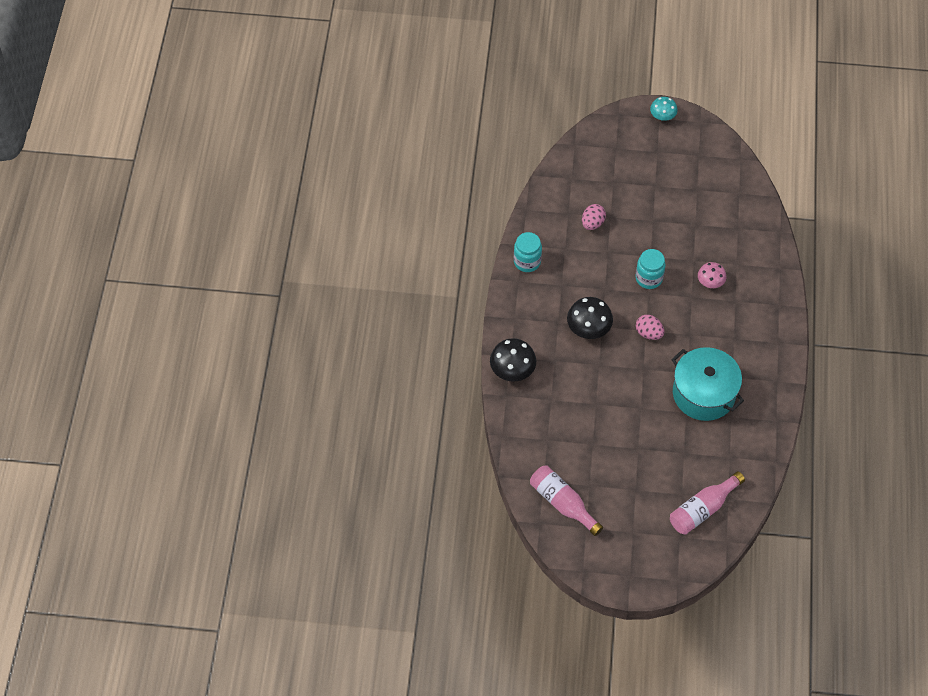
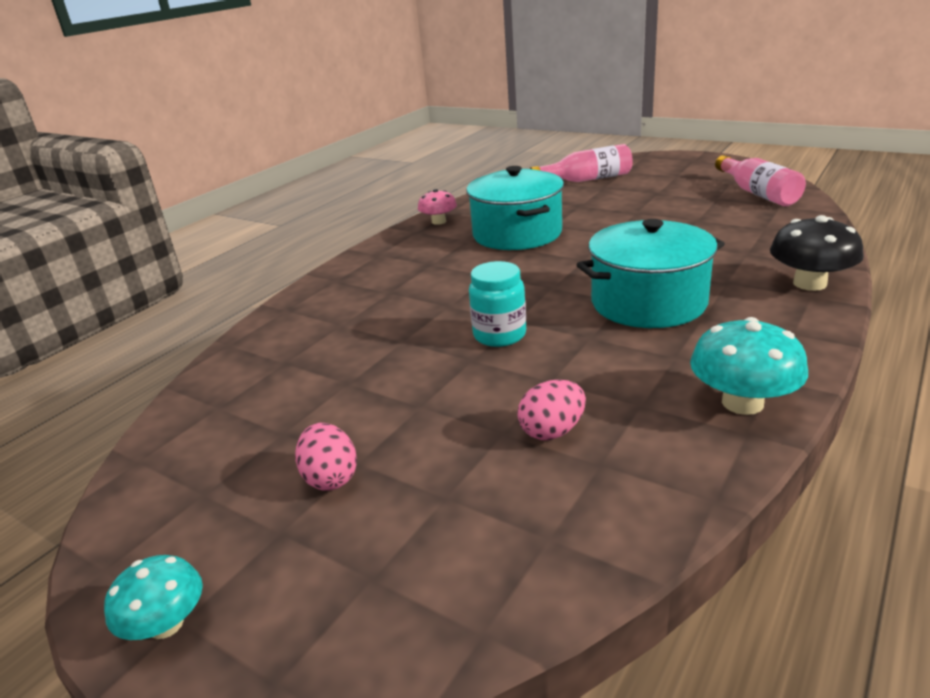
camera: 150 degrees left, 30 degrees down
(527, 261) = (742, 402): turquoise jar -> turquoise mushroom
(588, 328) = (648, 302): black mushroom -> turquoise pot
(648, 333) = (550, 284): pink egg -> pink egg (330, 478)
(710, 282) = (403, 314): pink mushroom -> pink mushroom (439, 221)

